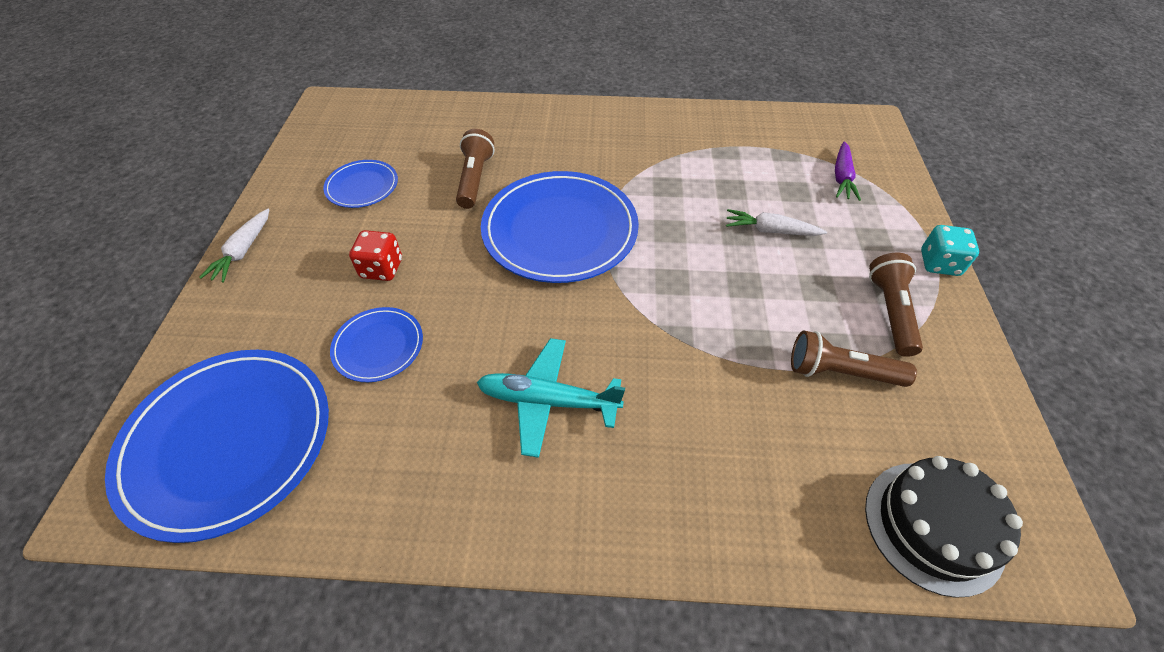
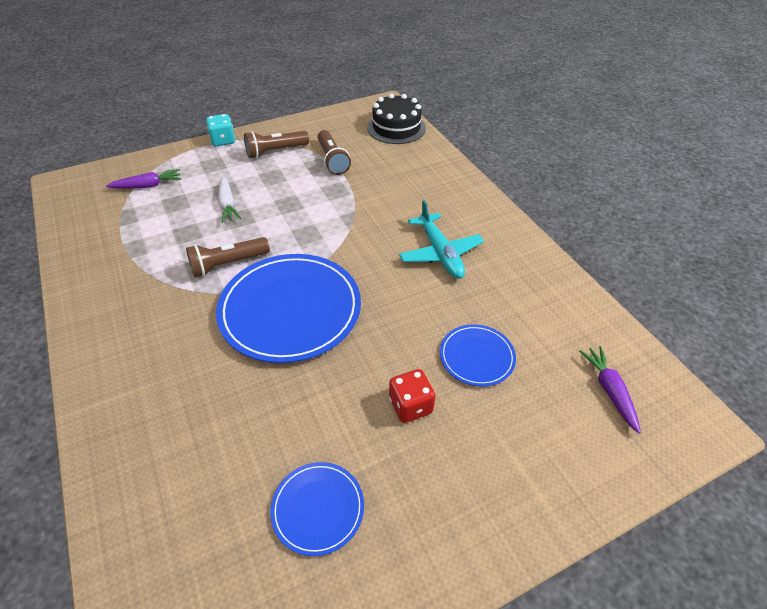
camera: 120 degrees left, 5 degrees down
(228, 442) = (609, 390): blue plate -> purple carrot
(243, 251) = (478, 552): white carrot -> none
(475, 179) = (253, 405): brown flashlight -> brown flashlight (228, 264)

